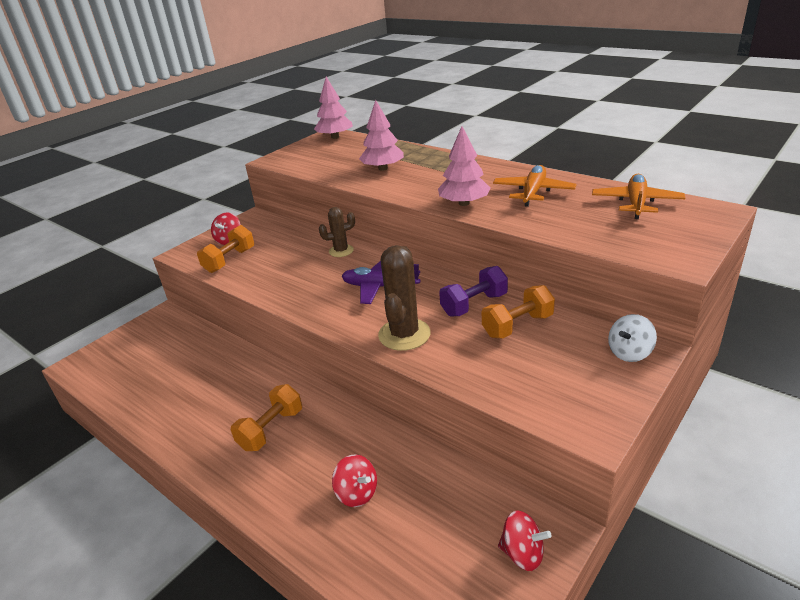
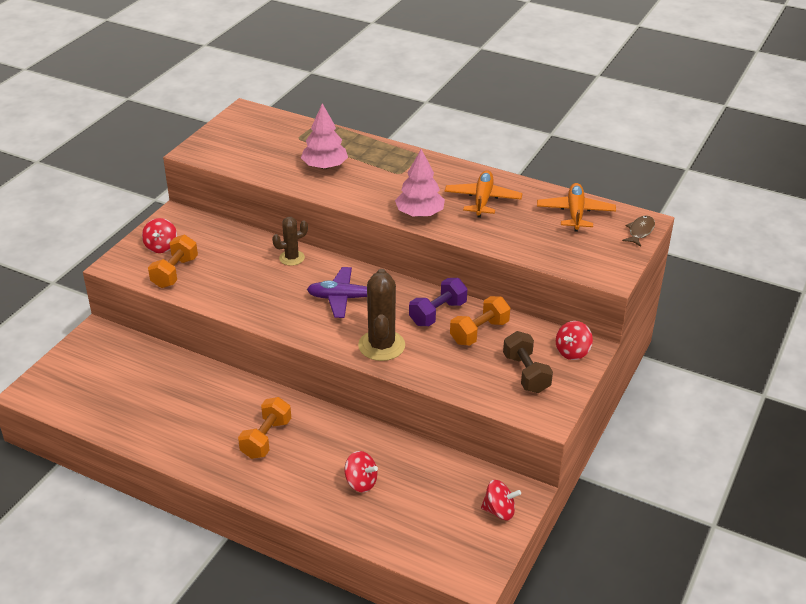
camera: 15 degrees left, 5 degrees up
(335, 137) = (253, 116): pink tree -> none
(569, 375) = (526, 373): none -> brown dumbbell
(629, 353) = (572, 352): white spinning top -> red spinning top
(716, 219) = (640, 231): none -> brown fish

